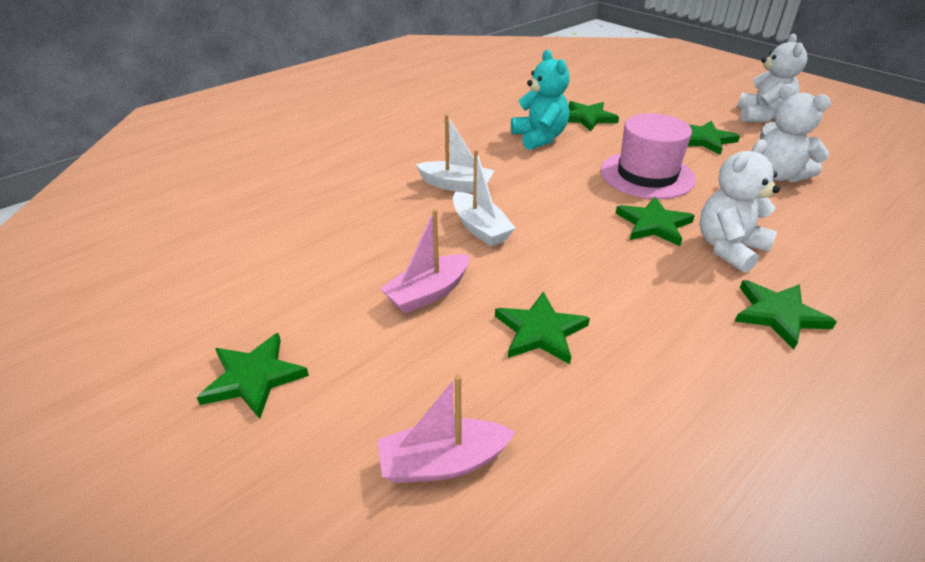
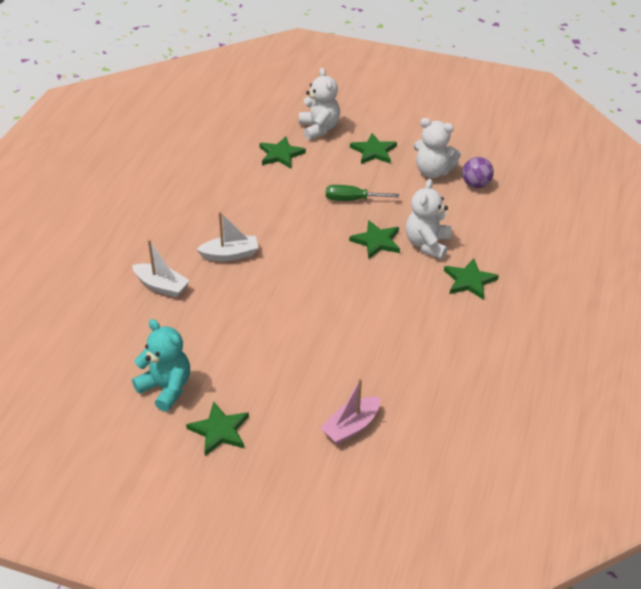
camera: 30 degrees left, 5 degrees up
(428, 293) = (274, 342): pink boat -> none
(480, 228) = (272, 284): white boat -> white boat (161, 286)
(539, 138) = (258, 188): turquoise teddy bear -> turquoise teddy bear (166, 388)
(540, 331) = (353, 340): green star -> none
(647, 175) = (352, 200): pink hat -> green screwdriver
(761, 116) = (402, 113): white teddy bear -> white teddy bear (319, 128)
(838, 203) = (476, 184): none -> purple ball

